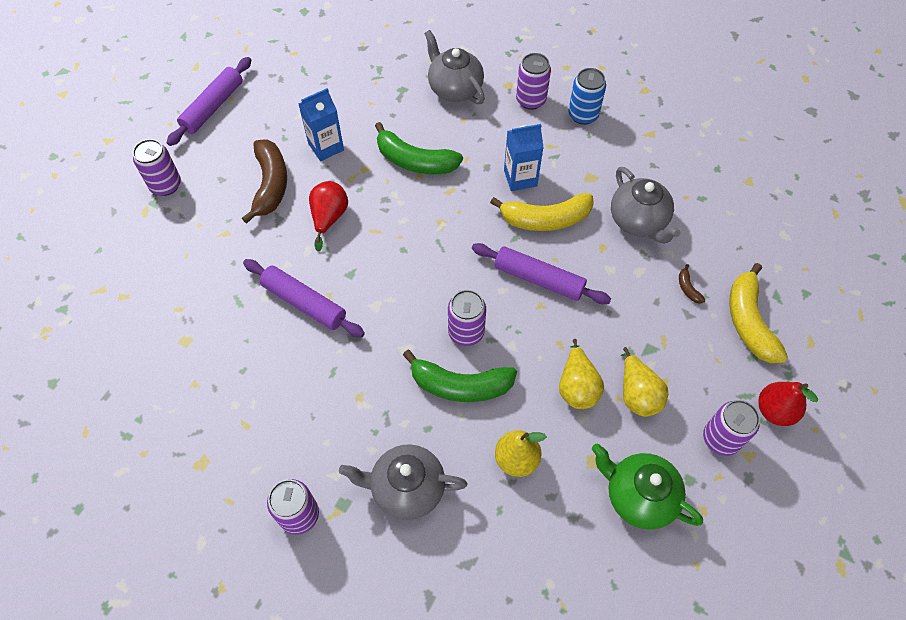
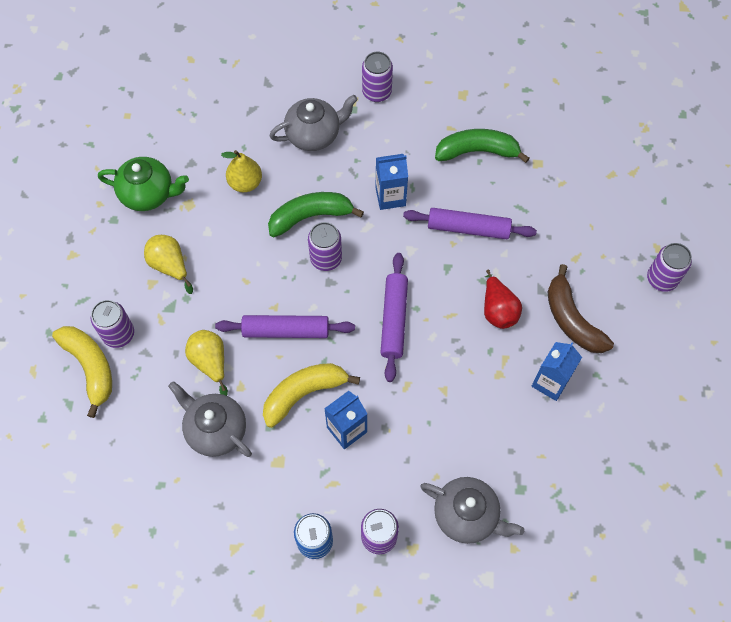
camera: 155 degrees right, 5 degrees up
(213, 107) = (690, 379): purple rolling pin -> purple rolling pin (393, 320)
(362, 371) = (390, 196): none -> blue carton
(415, 161) = (457, 404): green banana -> green banana (477, 151)
(577, 387) = (219, 252): yellow pear -> yellow pear (210, 362)
(688, 288) = (151, 377): brown banana -> none
(720, 439) = (96, 258): purple can -> purple can (118, 334)
(774, 411) = (57, 297): red pear -> none

